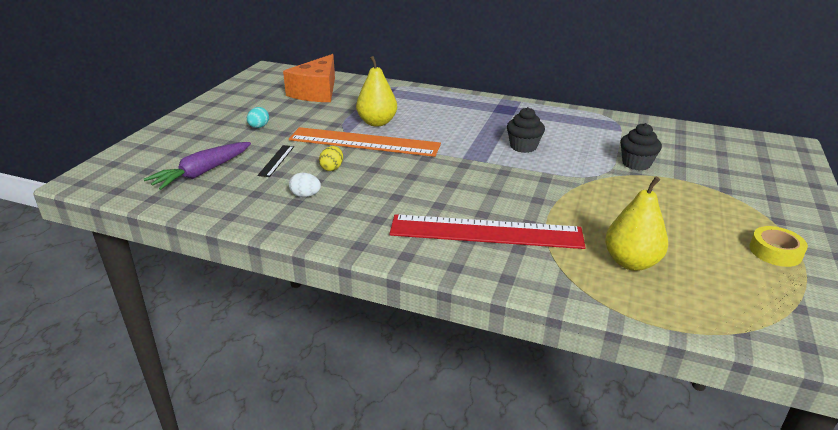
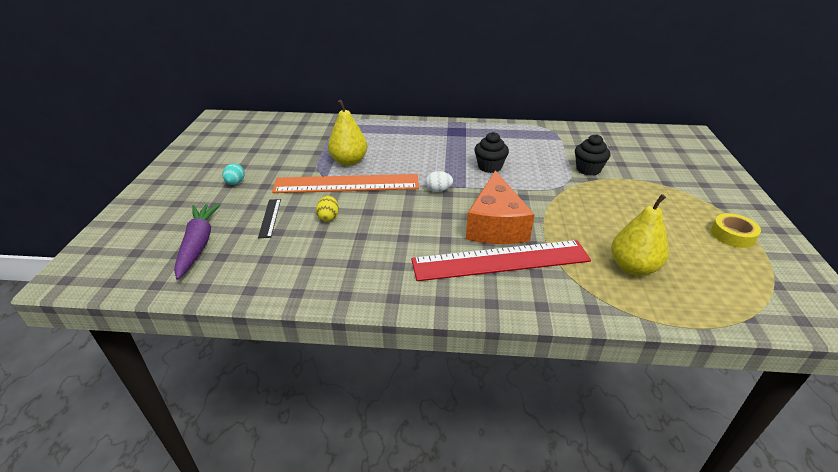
camera: 15 degrees left, 5 degrees up
(202, 173) = (198, 244): purple carrot -> purple carrot turned 150 degrees clockwise
(305, 195) = (316, 252): white egg -> white egg (438, 190)
(316, 92) = (276, 136): orange cheese -> orange cheese (496, 225)

